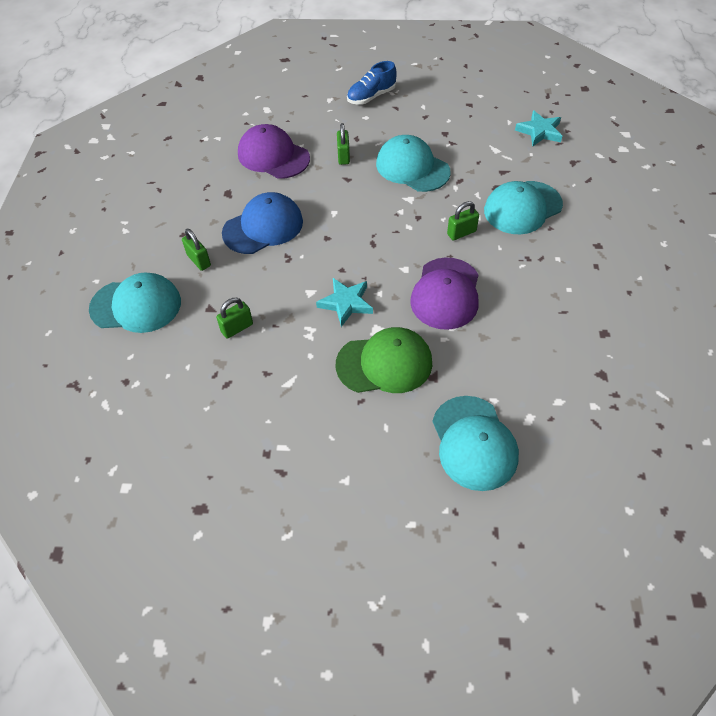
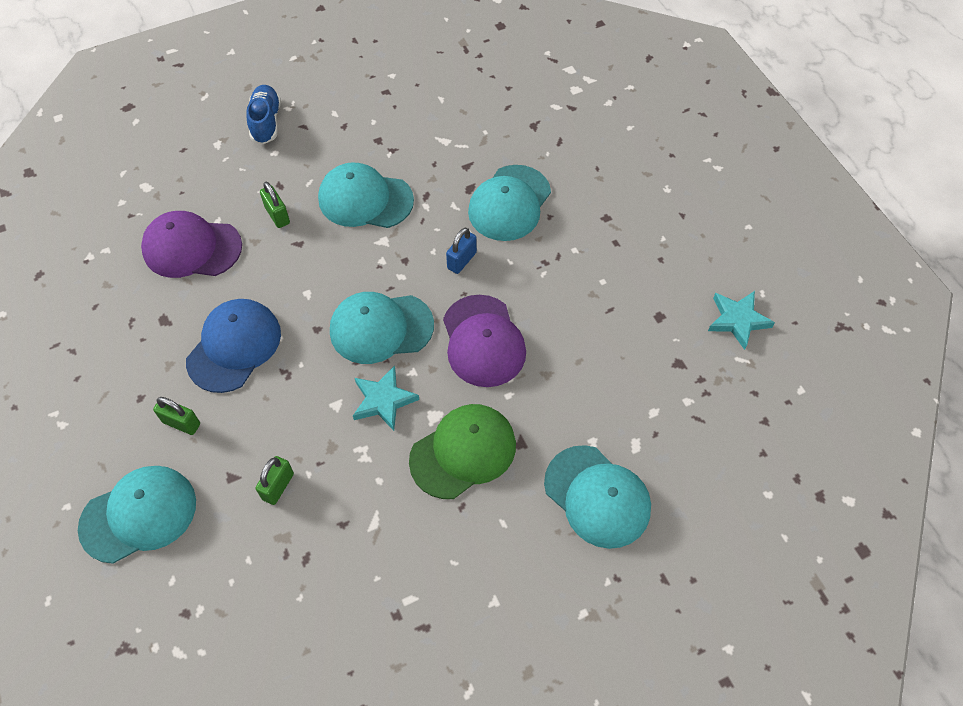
camera: 30 degrees left, 5 degrees up
(371, 96) = (266, 122): blue shoe -> blue shoe turned 150 degrees clockwise
(373, 255) = (381, 328): none -> turquoise cap
(461, 233) = (461, 260): green padlock -> blue padlock
(539, 131) = (480, 100): turquoise star -> turquoise star (737, 320)

